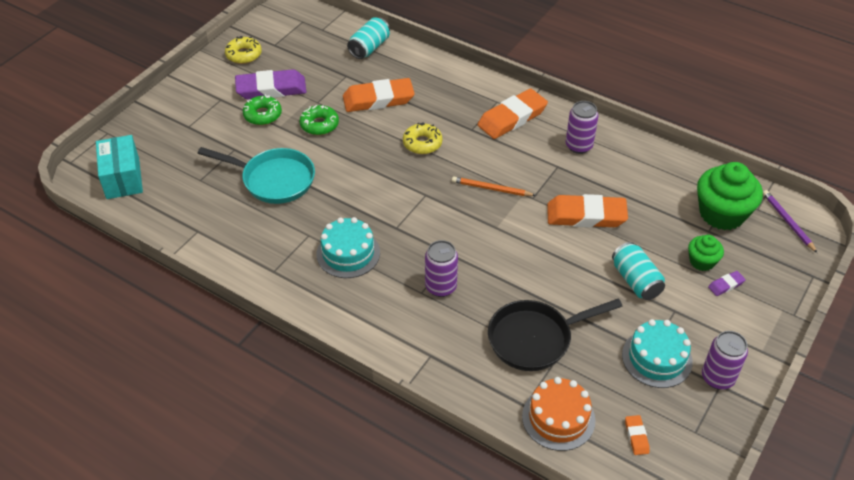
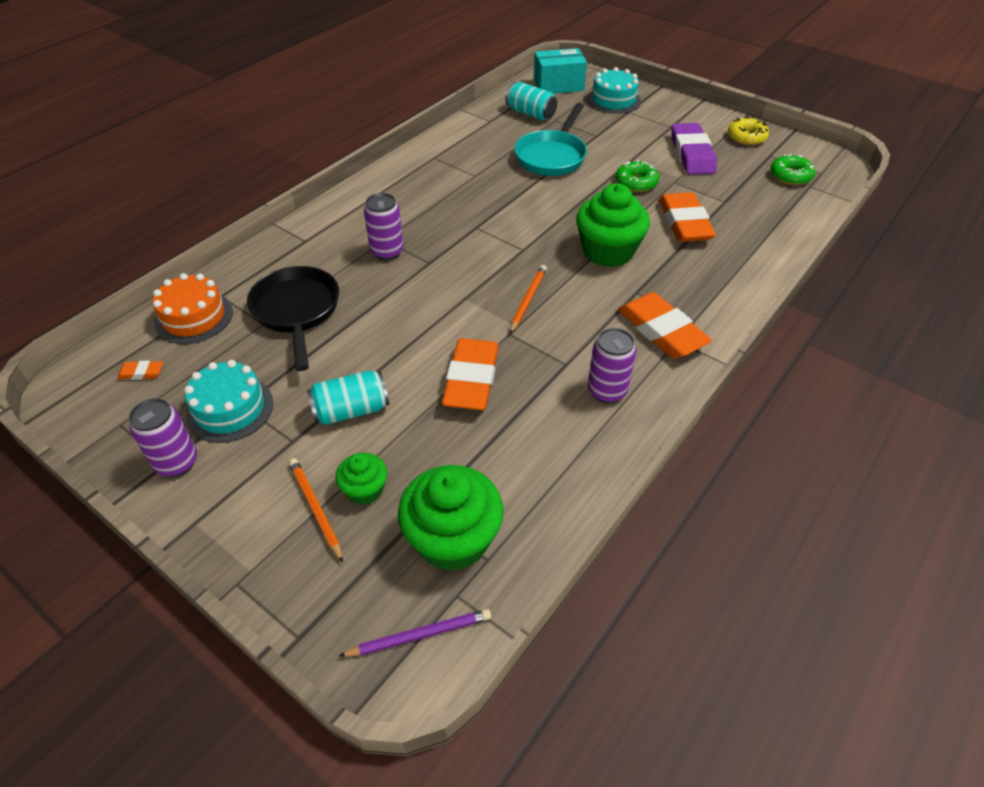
camera: 95 degrees right, 0 degrees up
(262, 115) = (648, 149): green donut -> green donut (790, 176)
(348, 253) = (446, 197): turquoise cake -> turquoise cake (613, 100)
(369, 48) = (783, 219): turquoise can -> turquoise can (530, 113)
(422, 143) = (608, 251): yellow donut -> green cupcake
(726, 285) = (315, 509): purple eraser -> orange pencil

